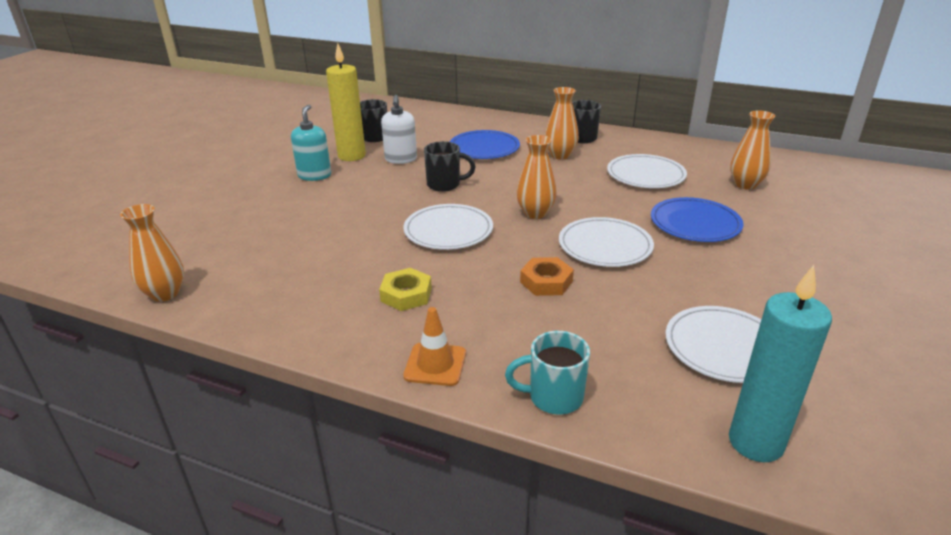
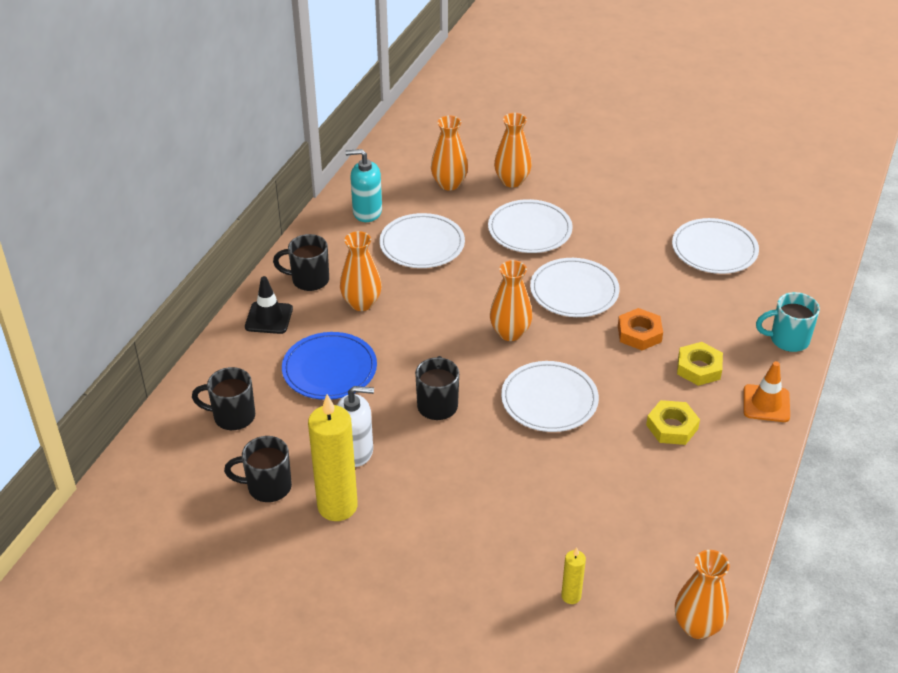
camera: 90 degrees left, 10 degrees up
(231, 236) = (571, 596): none -> yellow candle
(314, 175) = (401, 539): turquoise soap dispenser -> turquoise soap dispenser (367, 212)
(438, 124) = (232, 416): none -> black mug
(494, 318) = (699, 368): none -> yellow nut
(536, 128) = (269, 318): none -> black traffic cone
(553, 397) = (787, 340): turquoise mug -> turquoise mug turned 90 degrees clockwise
(695, 223) = (529, 230): blue plate -> white plate
(755, 442) = (806, 256): turquoise candle -> none
(774, 215) = (512, 181): none -> orange vase

